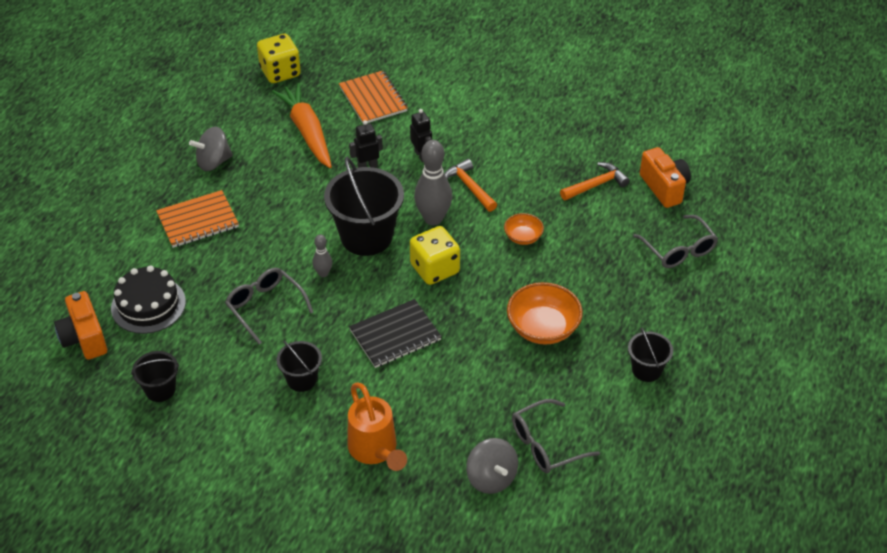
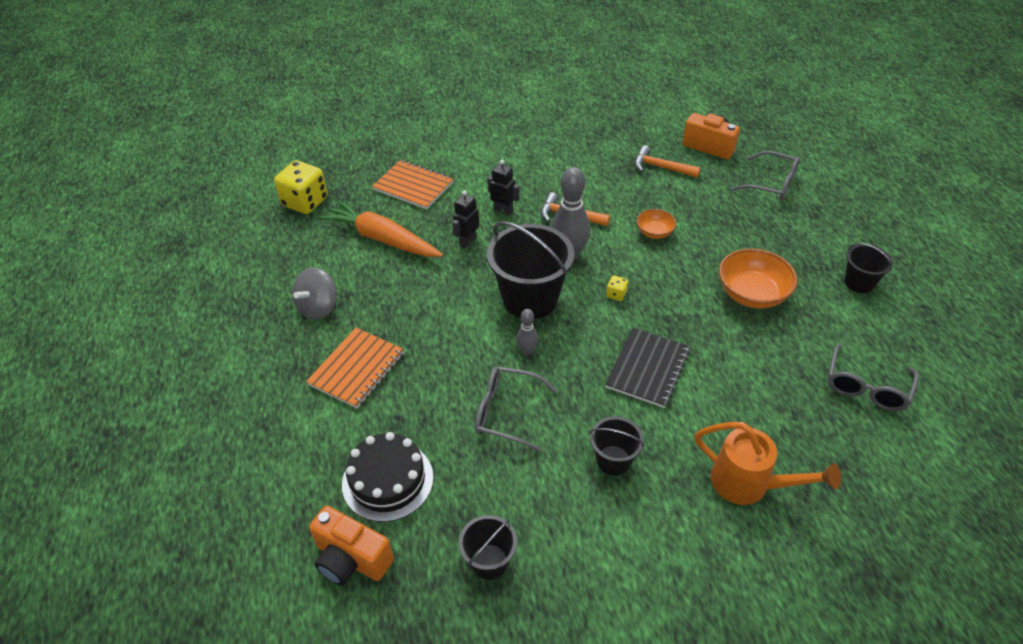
camera: 35 degrees left, 0 degrees up
(435, 269) = (616, 294): yellow dice -> yellow dice, size x0.43
(491, 478) = (863, 444): grey spinning top -> none
(596, 185) = (661, 167): orange hammer -> orange hammer turned 90 degrees counterclockwise

